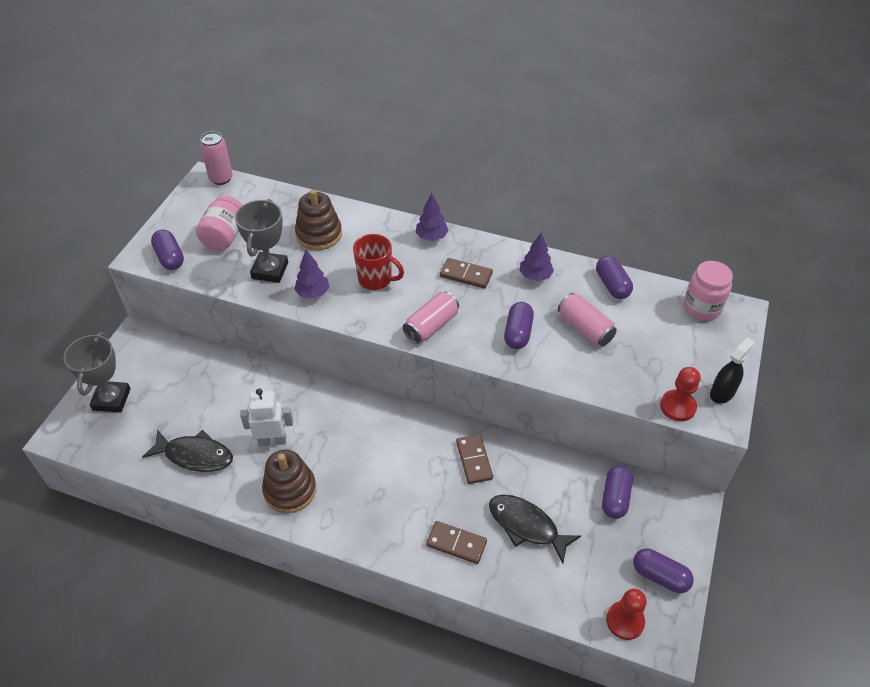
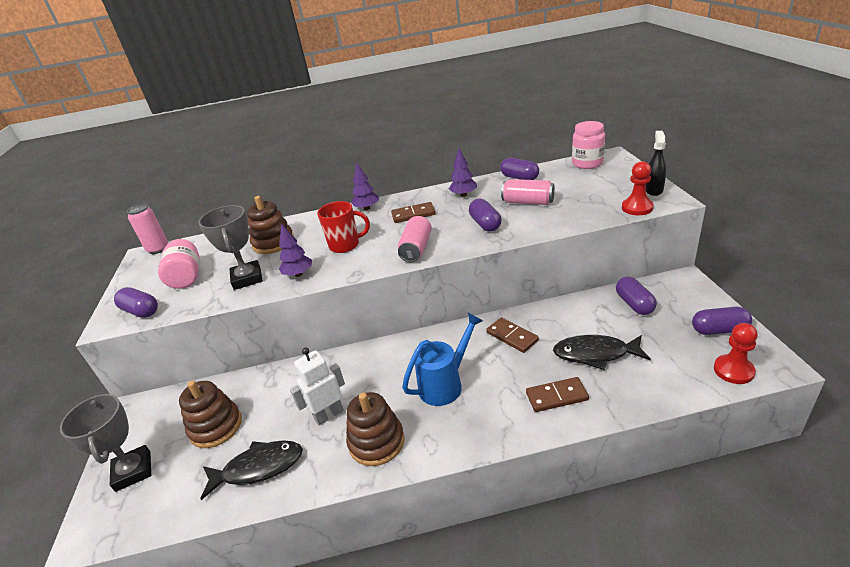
camera: 25 degrees left, 15 degrees down
(186, 396) = (216, 427): none -> brown stacking toy
(380, 472) = (445, 384): none -> blue watering can

